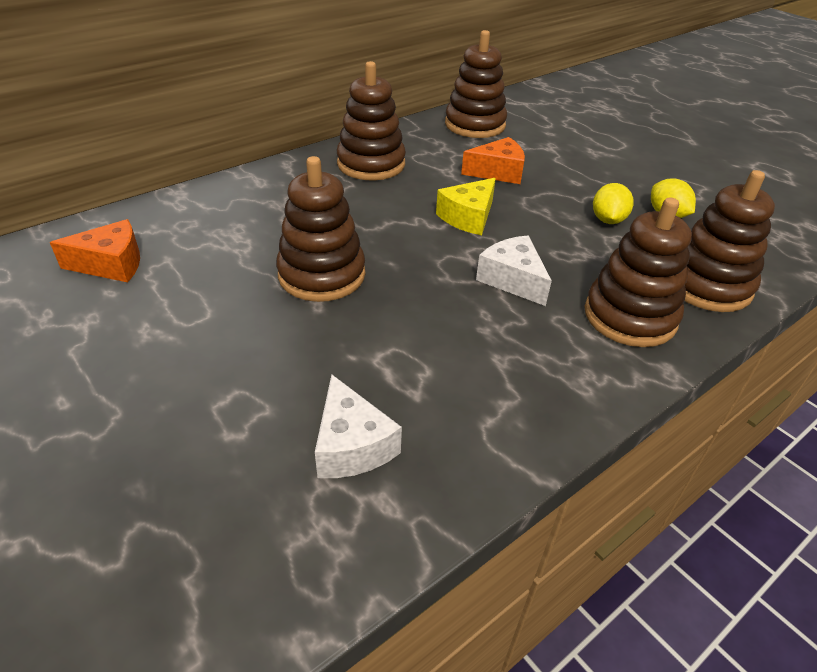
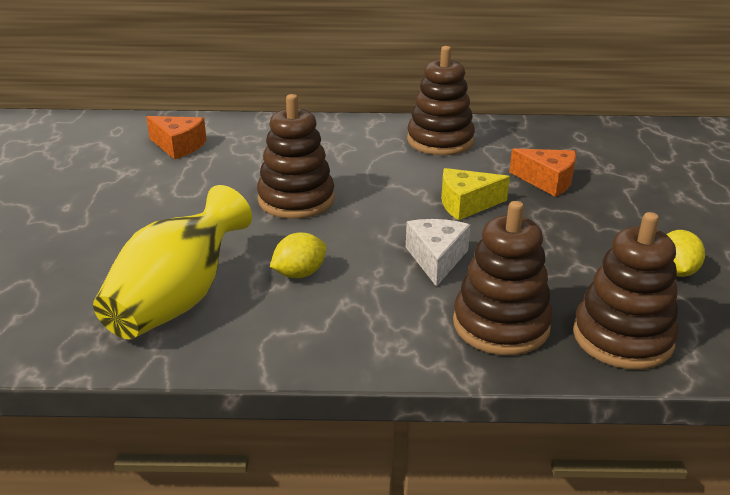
camera: 40 degrees right, 10 degrees down
(351, 445) = (178, 300): white cheese -> yellow vase
(475, 125) = (584, 139): brown stacking toy -> none
(608, 220) = (600, 252): yellow lemon -> yellow lemon (299, 274)

